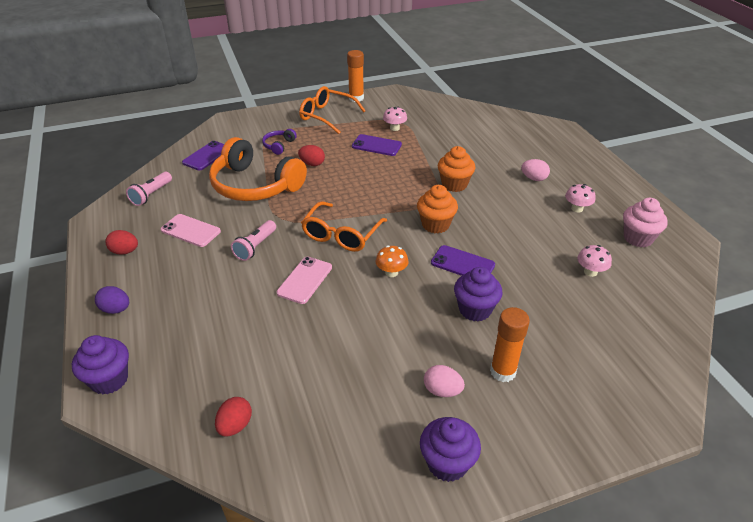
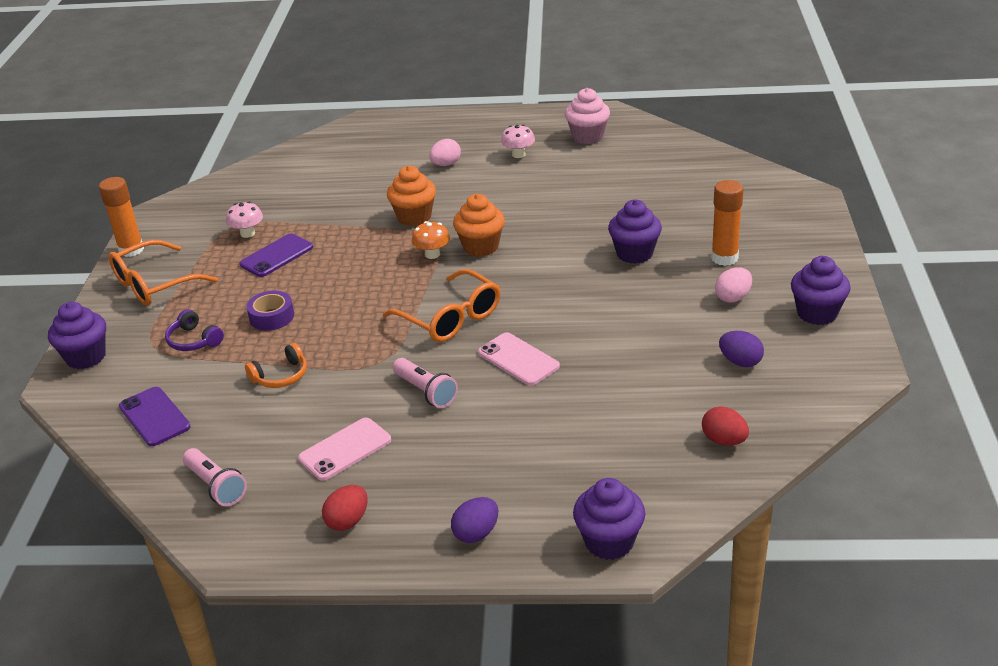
camera: 65 degrees left, 5 degrees down
(252, 119) = (86, 357): none -> purple cupcake
(255, 185) = (281, 376): orange headphones -> orange headphones, size x0.41
(312, 164) = (272, 317): red egg -> purple tape
(347, 415) = (740, 362): none -> purple egg
(391, 272) = (544, 294): orange mushroom -> orange mushroom (432, 254)
(462, 264) = (560, 245): purple phone -> none
(590, 272) = (619, 175): pink mushroom -> none

